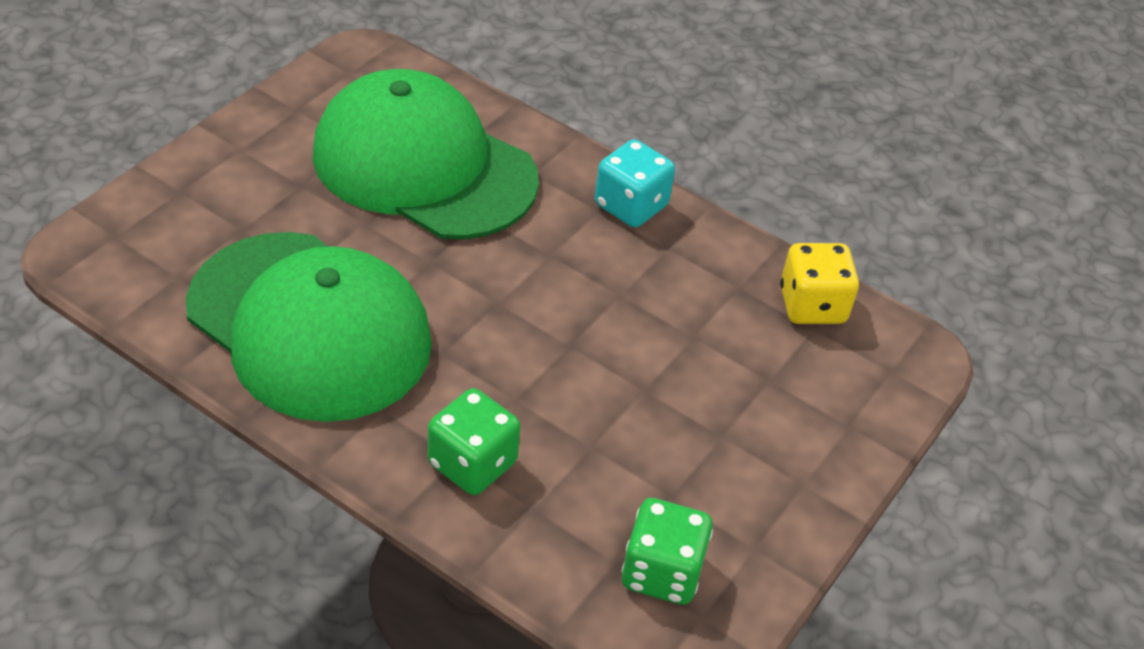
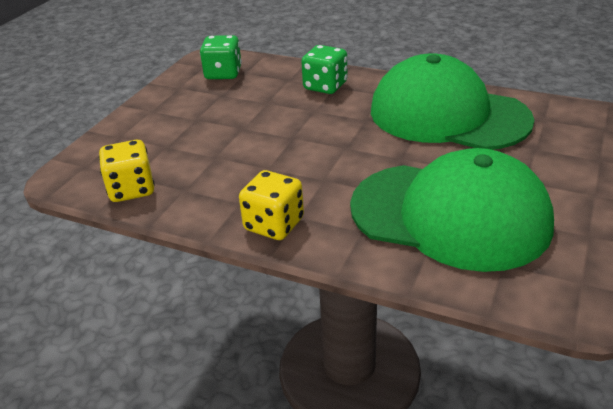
camera: 175 degrees right, 10 degrees down
(631, 206) = (274, 224): turquoise dice -> yellow dice

